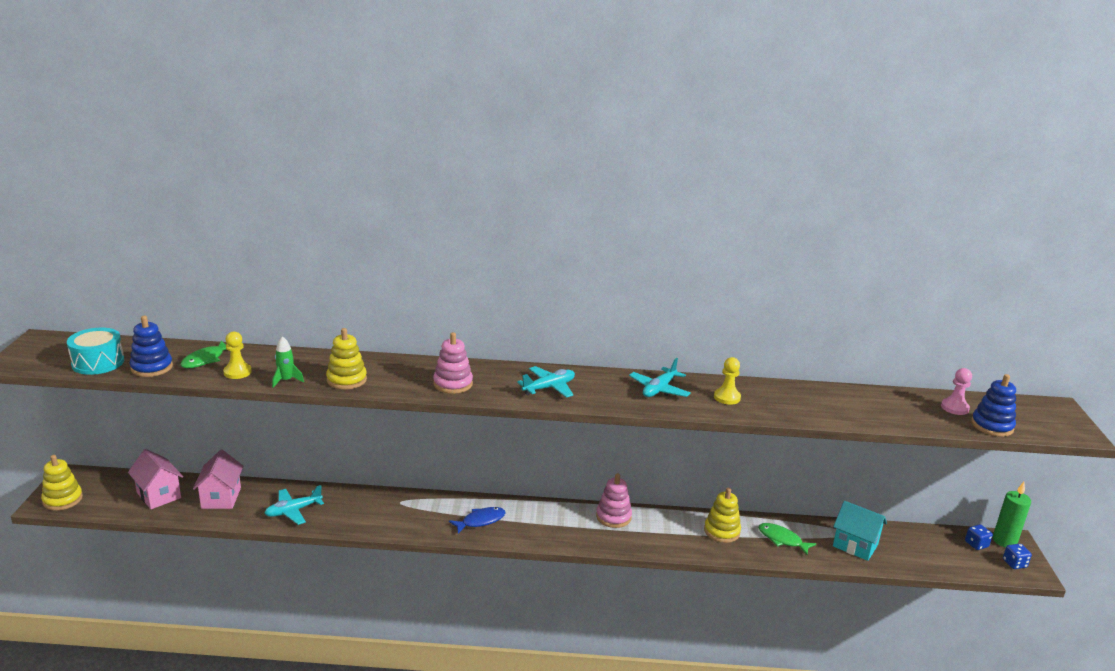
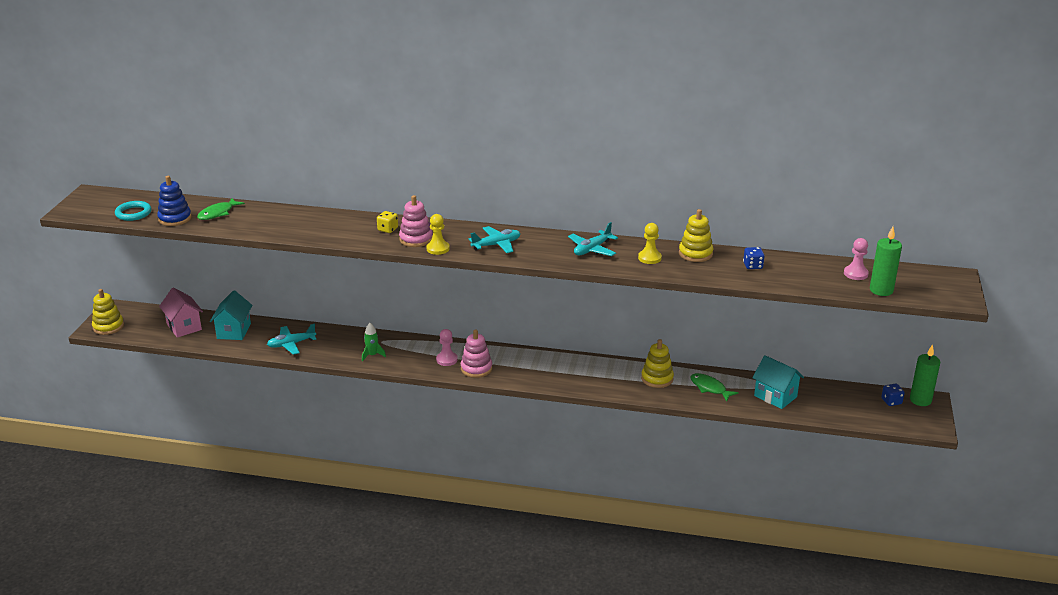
camera: 10 degrees right, 5 degrees up
(98, 362) = (133, 213): turquoise drum -> turquoise ring
(221, 498) = (234, 331): pink house -> turquoise house
(237, 372) = (242, 224): yellow pawn -> yellow pawn (438, 249)
(286, 380) = (280, 232): green rocket -> green rocket (372, 355)
(346, 380) = (329, 233): yellow stacking toy -> yellow stacking toy (695, 254)
(416, 373) = (388, 229): none -> yellow dice
(480, 521) = (447, 360): blue fish -> pink pawn
(613, 517) = (563, 362): pink stacking toy -> pink stacking toy (476, 368)
(992, 426) = (881, 290): blue stacking toy -> green candle
(1014, 564) = (919, 419): blue dice -> blue dice (752, 266)

